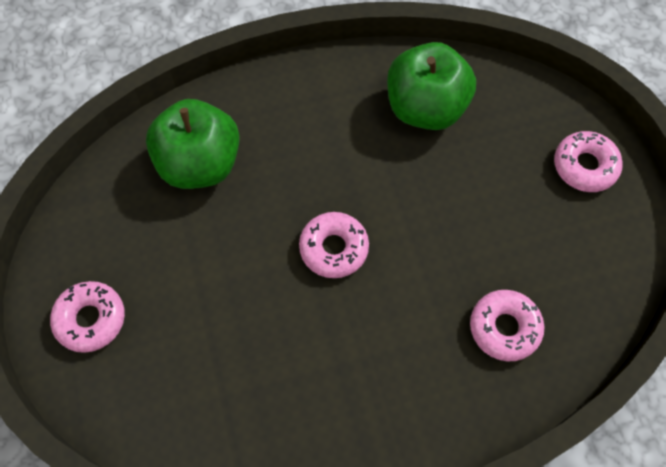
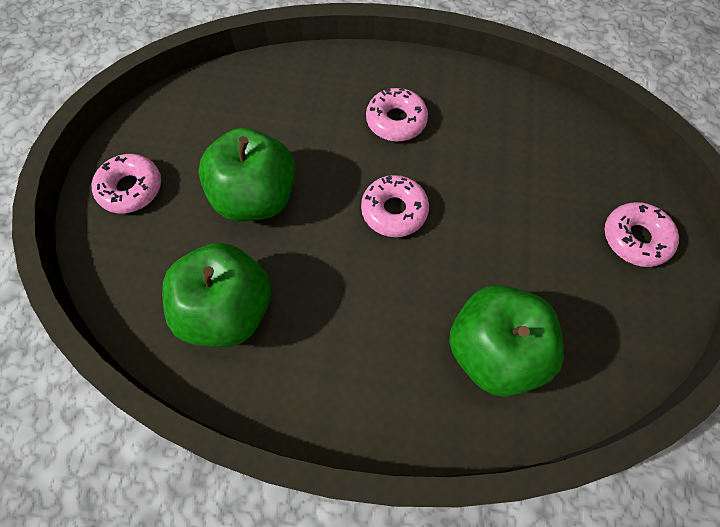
camera: 155 degrees left, 0 degrees up
(468, 206) = (256, 197): none -> green apple
(504, 328) = (292, 102): pink donut -> pink donut (396, 121)

